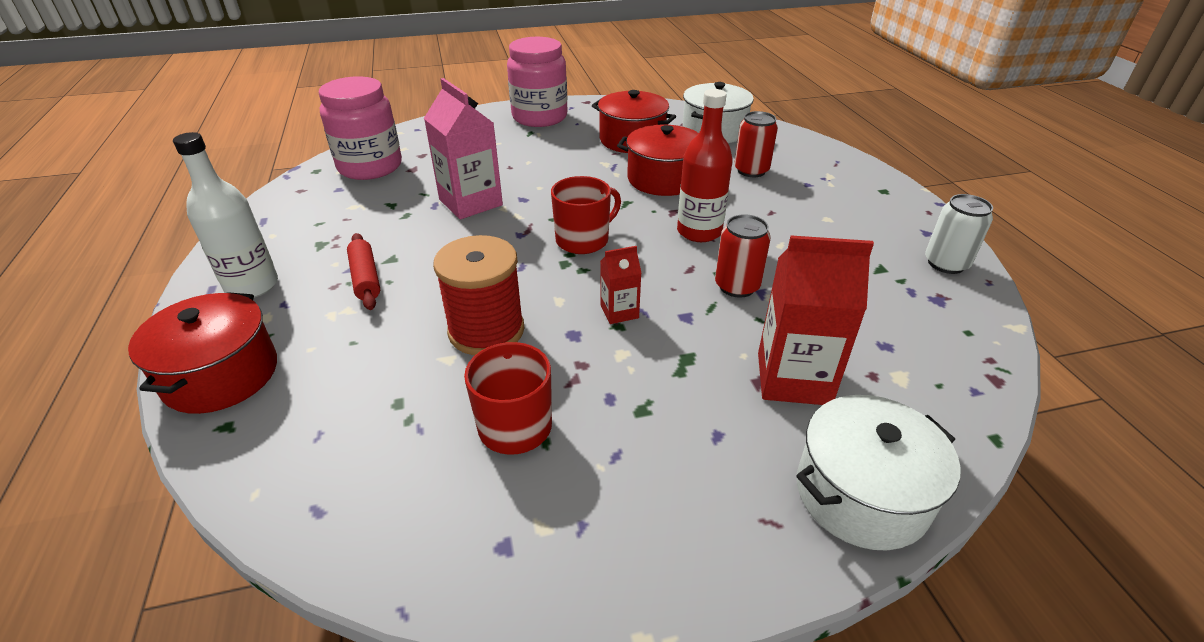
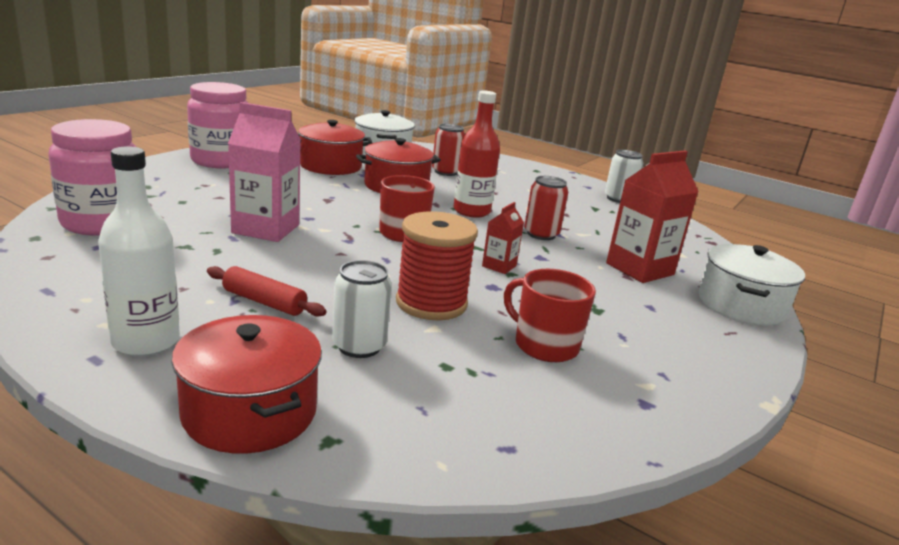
camera: 45 degrees left, 15 degrees down
(366, 350) = (359, 346): none -> white can

